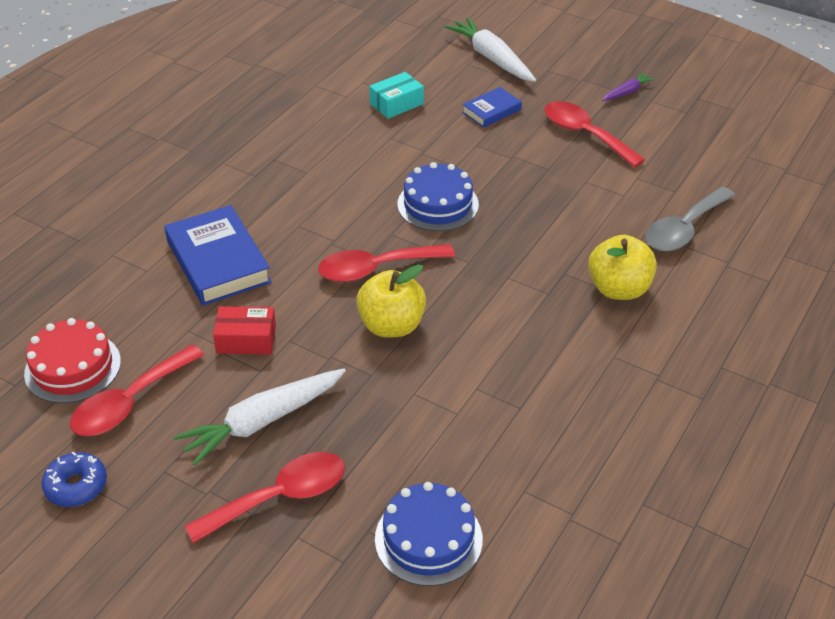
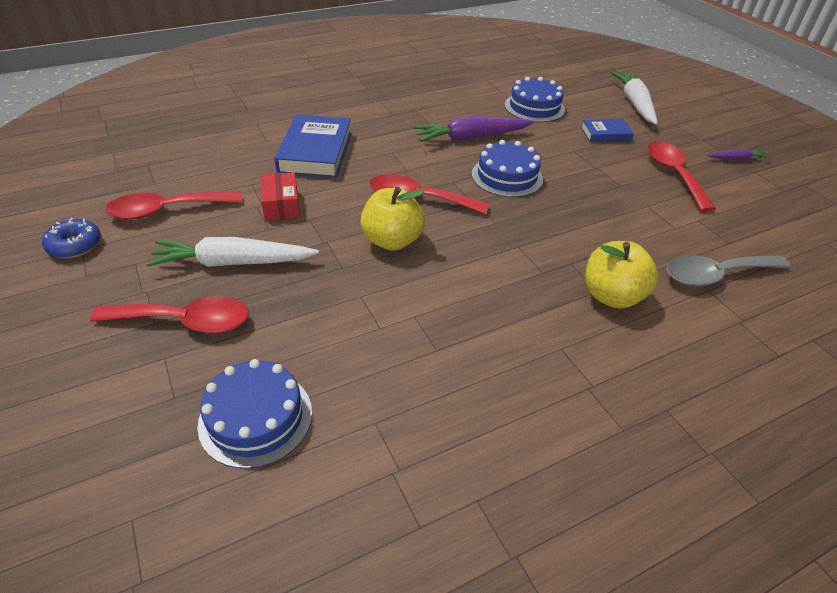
camera: 30 degrees right, 0 degrees up
(73, 367) = (160, 175): red cake -> none
(246, 339) = (281, 205): red box -> red box turned 45 degrees clockwise
(364, 171) = (471, 137): none -> purple carrot
(396, 104) = (534, 107): turquoise box -> blue cake

